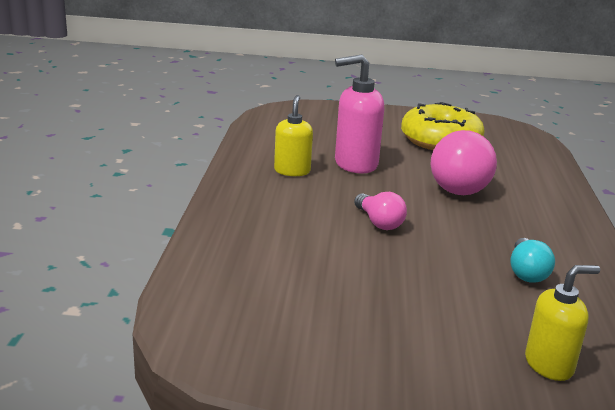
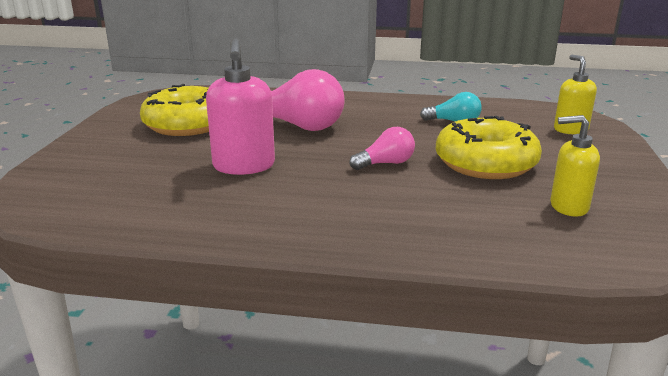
camera: 85 degrees left, 0 degrees up
(292, 171) = (259, 200): yellow soap dispenser -> yellow soap dispenser (568, 207)
(396, 277) = (485, 163): none -> yellow donut

